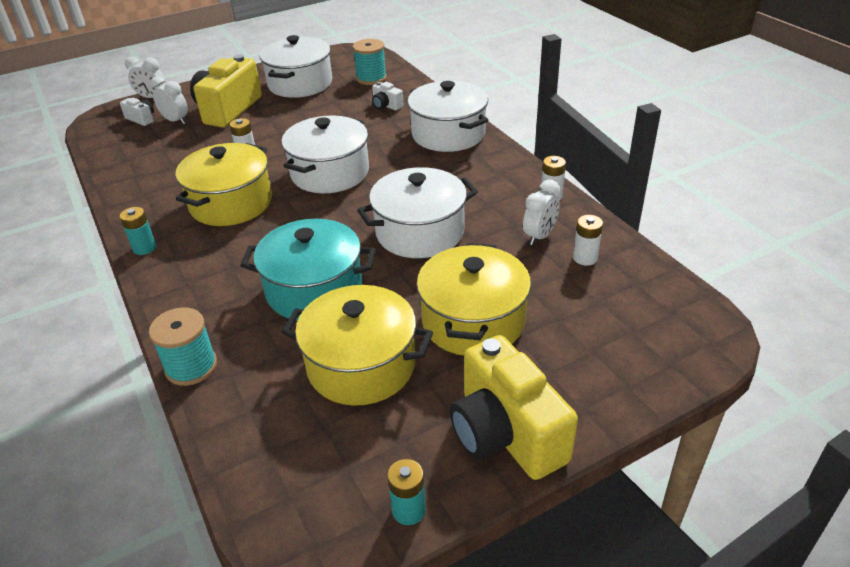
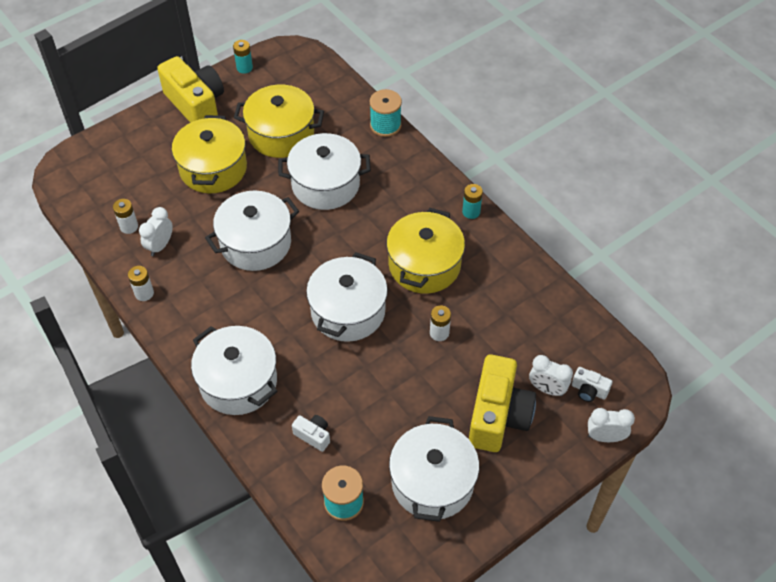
camera: 170 degrees right, 15 degrees up
(314, 290) = (325, 184): turquoise pot -> white pot

